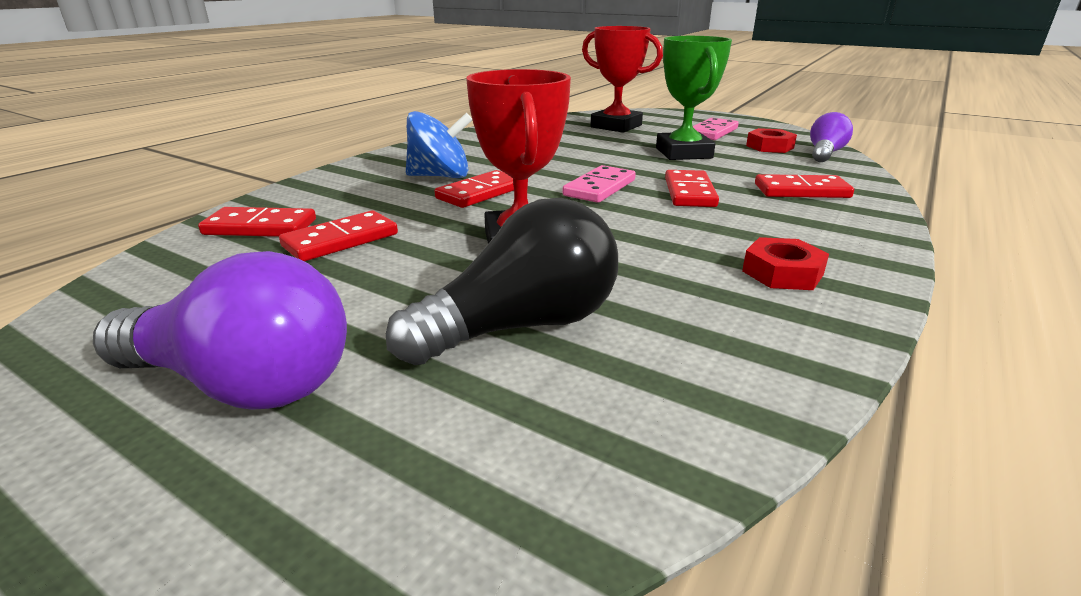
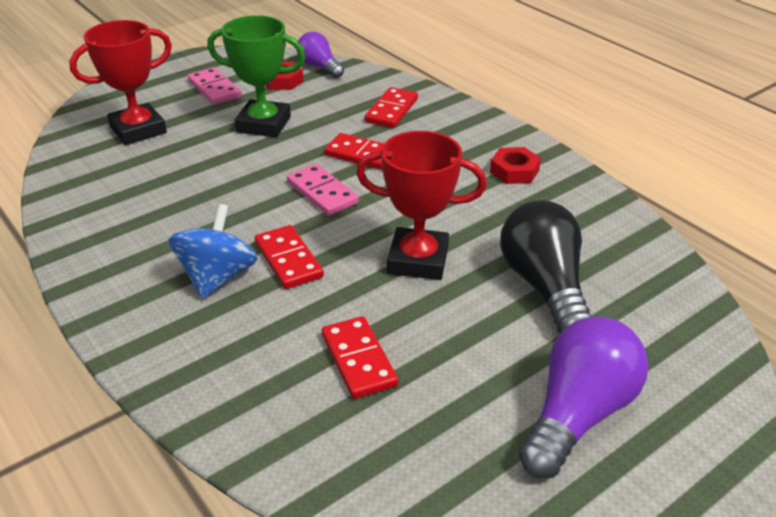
camera: 70 degrees left, 10 degrees up
(260, 227) = (291, 417): red domino -> none

